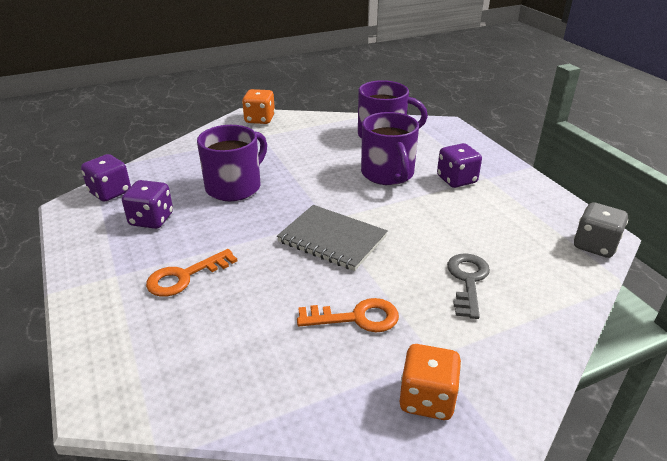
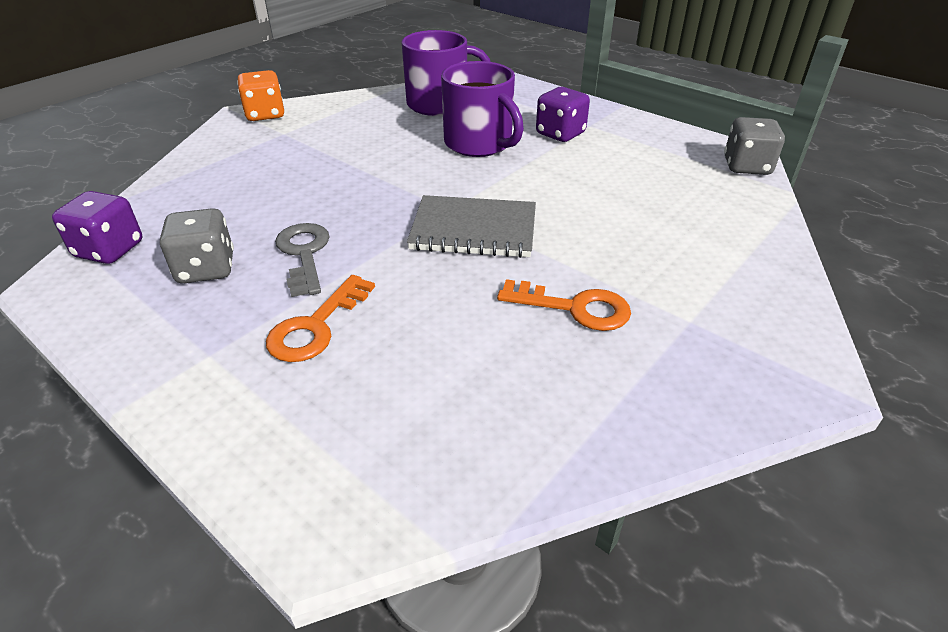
camera: 25 degrees left, 5 degrees up
(151, 220) = (206, 269): purple dice -> grey dice
(235, 187) = (296, 200): purple mug -> none
(356, 318) = (574, 308): orange key -> orange key turned 45 degrees clockwise
(427, 399) = (721, 368): orange dice -> none
(467, 280) = (658, 233): grey key -> grey key (304, 254)

